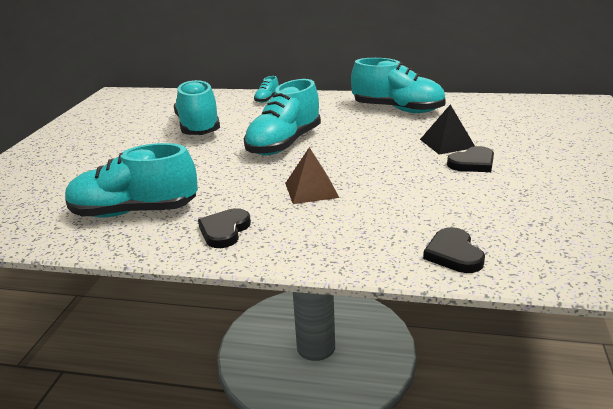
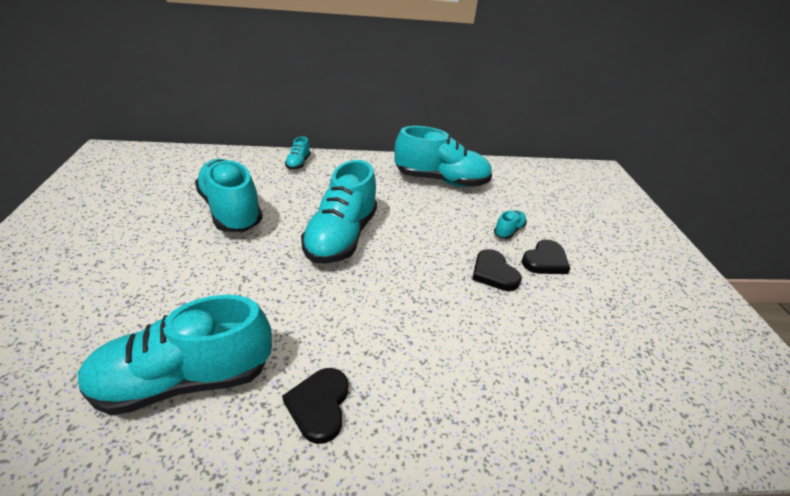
camera: 20 degrees left, 10 degrees up
(311, 190) = (399, 316): brown pyramid -> none
(447, 143) = (508, 231): black pyramid -> turquoise shoe
(453, 254) = (592, 416): black heart -> black heart (493, 273)

